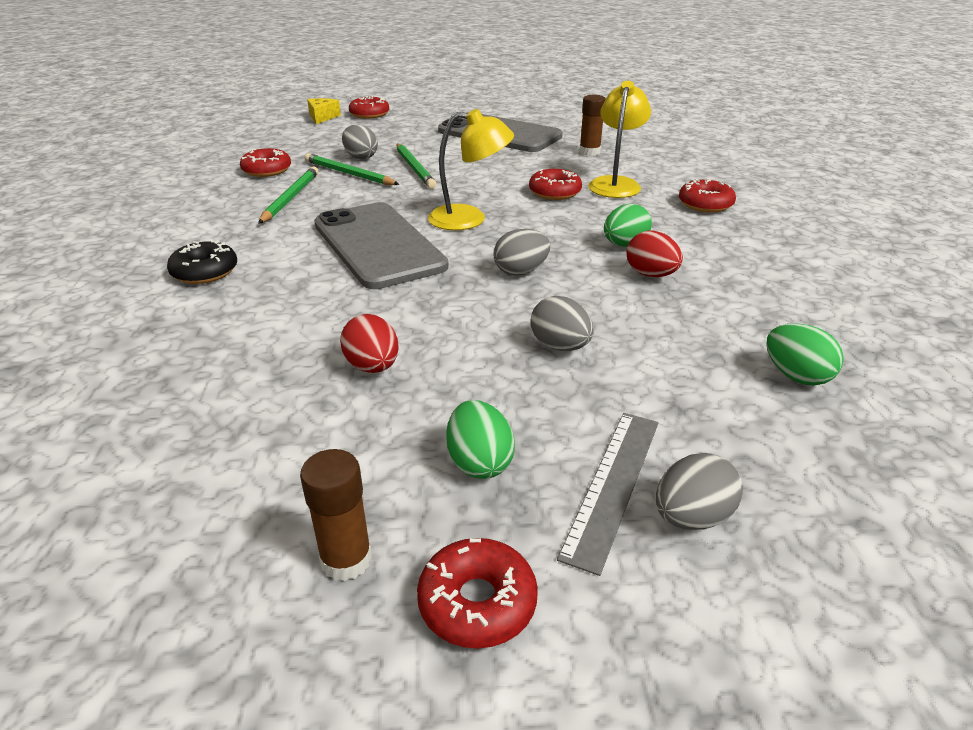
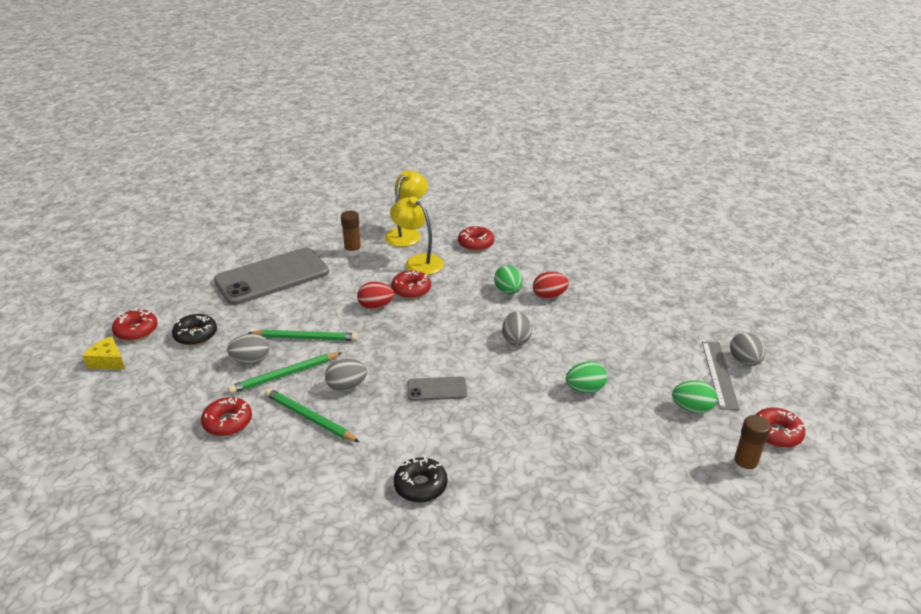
camera: 65 degrees left, 0 degrees up
(373, 367) = (594, 425): red egg -> red egg (376, 306)
(378, 245) = (437, 389): grey phone -> grey phone, size x0.46
(381, 132) = (196, 335): none -> black donut
(469, 219) = (425, 338): yellow lamp -> yellow lamp (407, 234)
(560, 346) = (606, 352): grey egg -> grey egg (347, 386)
(613, 485) = (719, 374): grey ruler -> grey ruler turned 45 degrees clockwise
(796, 376) = (663, 294): green egg -> green egg (585, 389)

